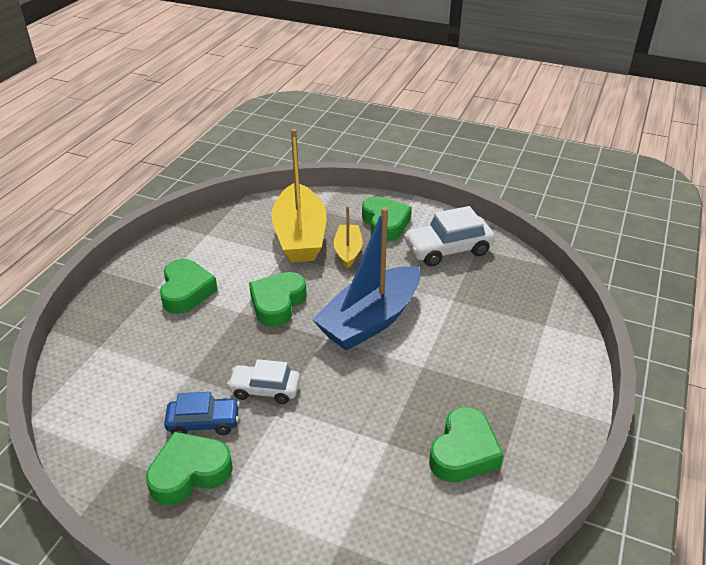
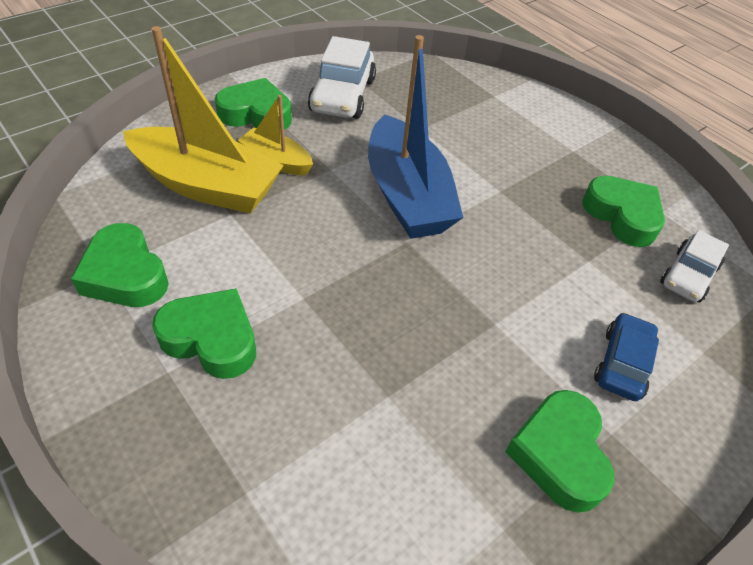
camera: 65 degrees left, 10 degrees up
(203, 422) = (481, 409): blue car -> blue car (622, 363)
(265, 389) = (459, 327): white car -> white car (688, 276)
(277, 303) = (317, 256): green heart -> green heart (125, 274)

